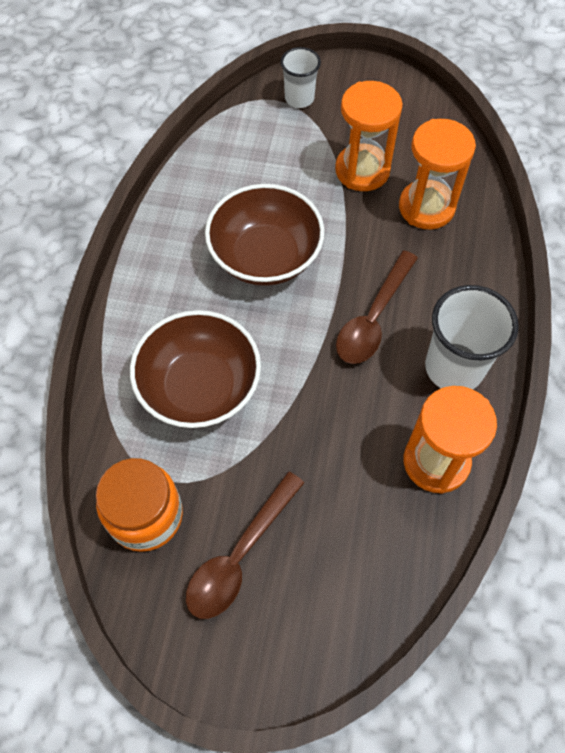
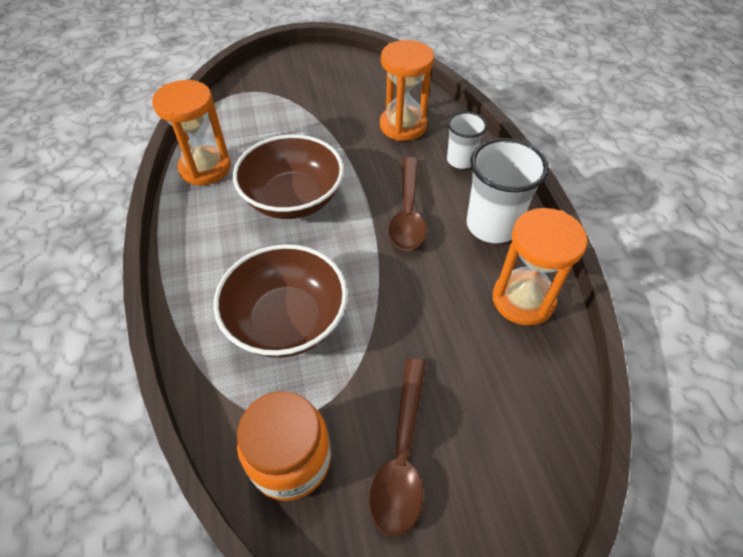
camera: 25 degrees left, 10 degrees down
(299, 98) = (263, 85): white cup -> white cup (460, 160)
(362, 170) = (339, 117): orange hourglass -> orange hourglass (205, 168)

